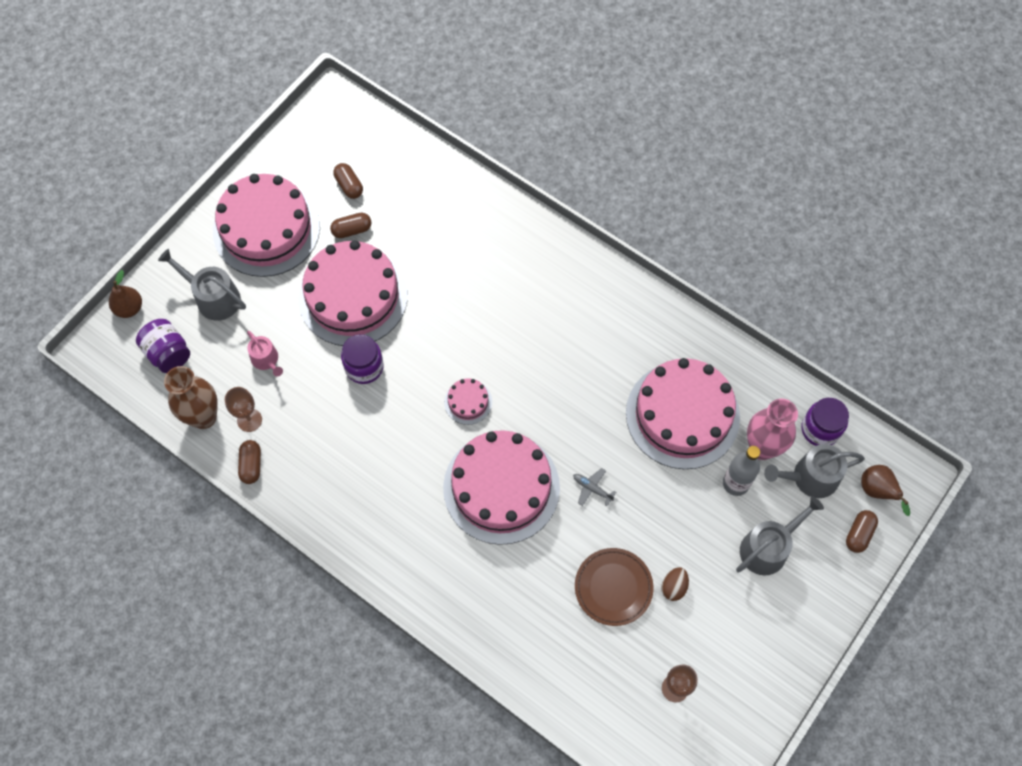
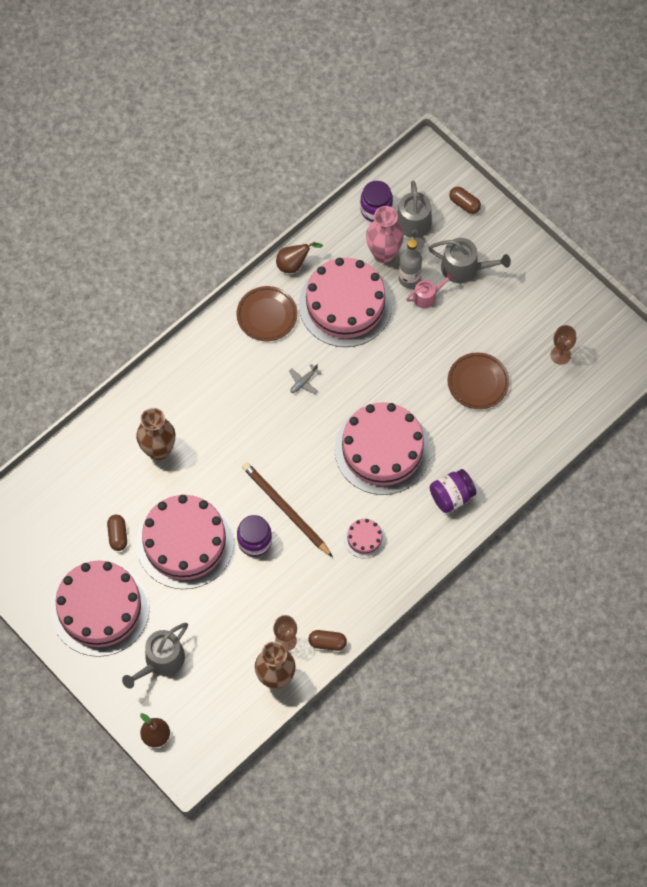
camera: 80 degrees left, 0 degrees up
(168, 353) = (208, 704): purple jar -> purple jar (451, 496)
(266, 360) = (232, 621): pink watering can -> pink watering can (427, 296)
(349, 186) = (71, 532): brown capsule -> none
(408, 393) = (285, 509): none -> brown pencil
(457, 251) = (158, 451): none -> brown vase
(468, 402) = (303, 463): pink cake -> pink cake (364, 539)
(592, 488) = (395, 383): grey plane -> grey plane (303, 382)
(647, 331) = (267, 315): none -> brown plate
(673, 587) = (484, 340): brown egg -> none
(768, 547) = (464, 268): grey watering can -> grey watering can turned 135 degrees clockwise
(877, 491) = (433, 183): brown pear -> brown pear (294, 264)

